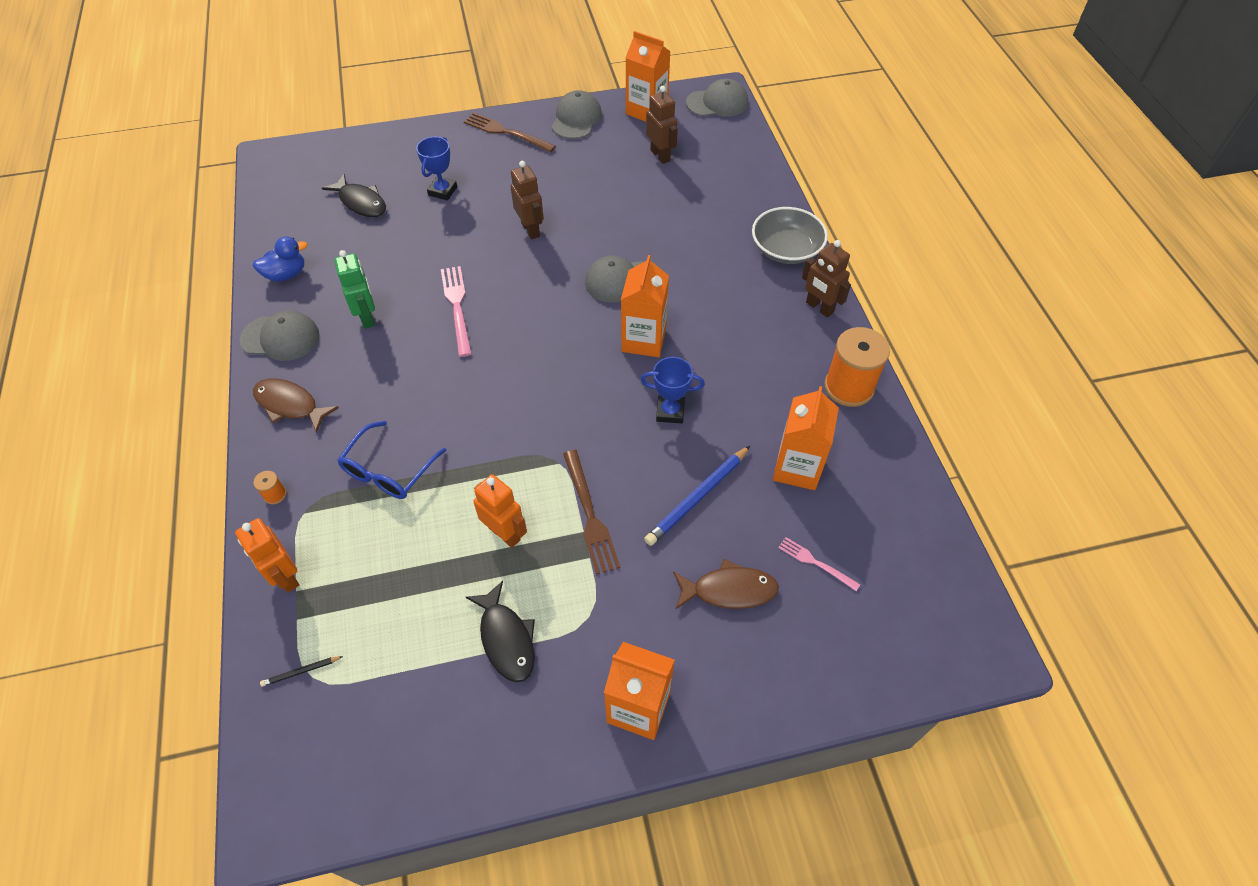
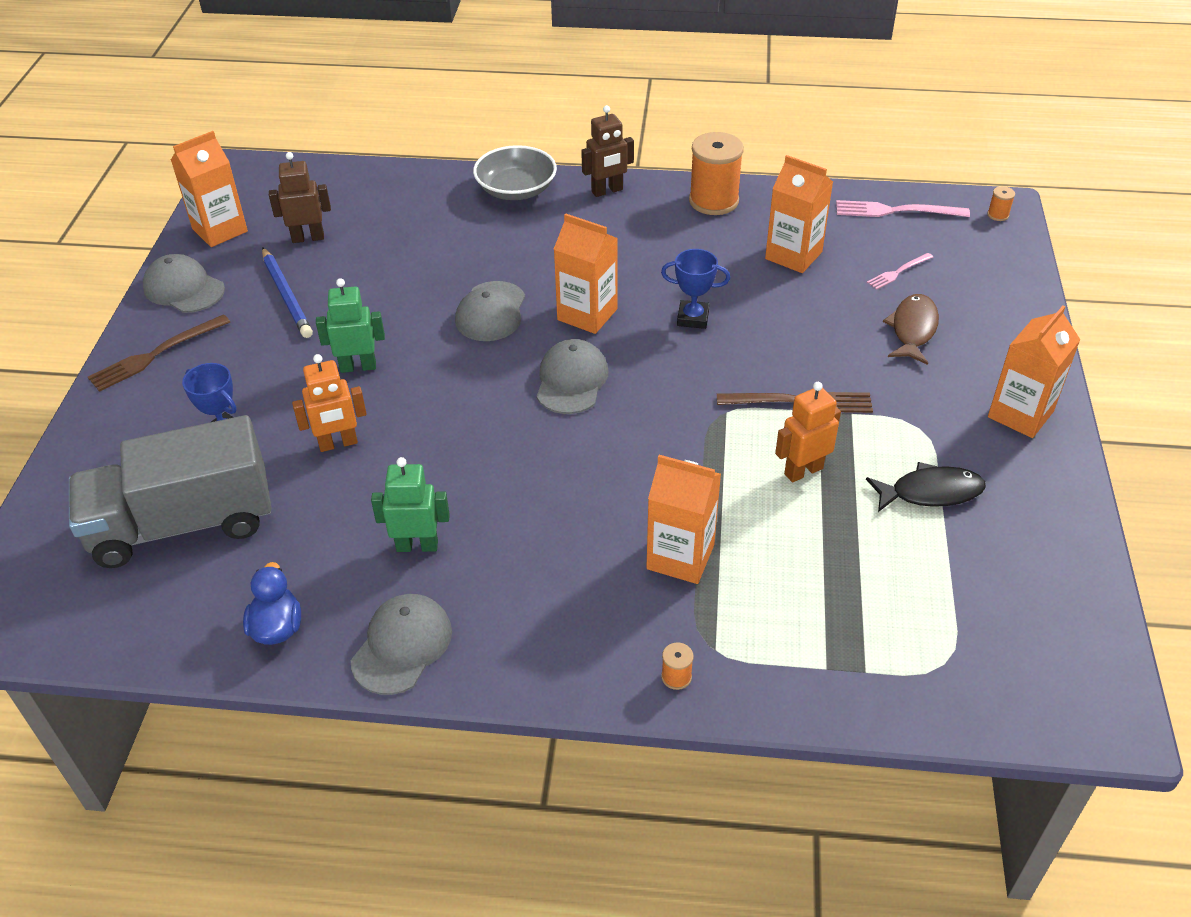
camera: 70 degrees left, 10 degrees down
(285, 576) = (803, 677): orange robot -> orange robot (338, 444)
(290, 405) = (532, 646): brown fish -> none
(301, 671) = (935, 674): black pencil -> none
(361, 202) = (183, 524): black fish -> grey truck
(389, 470) = (680, 557): blue glasses -> orange carton
(457, 307) = (450, 455): pink fork -> pink fork (896, 211)
(531, 230) = (358, 366): brown robot -> green robot
(670, 412) = (693, 318): blue trophy -> blue trophy turned 75 degrees clockwise
(697, 497) = (805, 324): blue pencil -> blue pencil (286, 295)
(717, 103) = (253, 176): grey cap -> grey cap (571, 380)
(972, 648) = (998, 215): none -> orange spool

